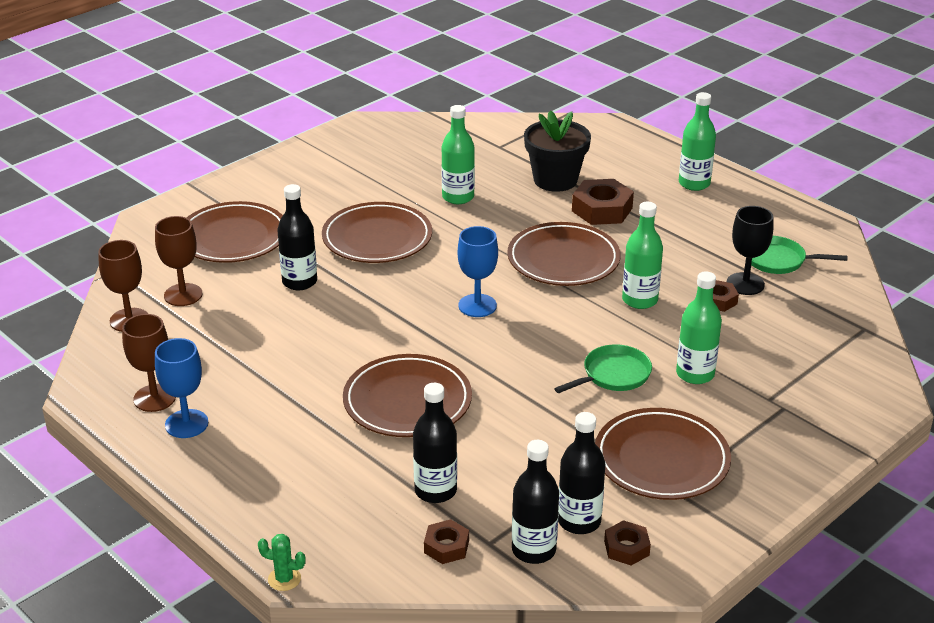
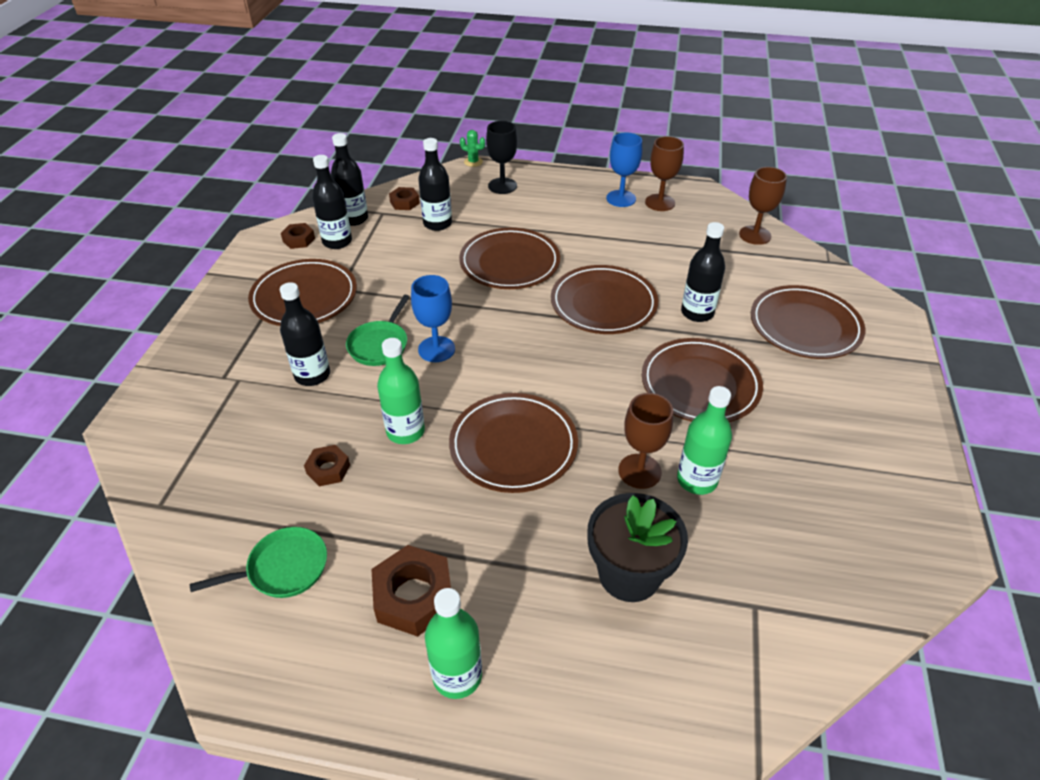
camera: 145 degrees right, 10 degrees up
(183, 295) = (755, 265): brown goblet -> brown goblet (639, 471)
(284, 579) = (473, 162): green cactus -> green cactus turned 45 degrees clockwise
(368, 322) = (603, 304): none -> brown plate
(477, 305) = (540, 357): blue goblet -> blue goblet (436, 349)
(602, 209) = (534, 547): brown nut -> brown nut (413, 596)
(695, 374) = (312, 375): green bottle -> black bottle
(745, 284) = (309, 508): black goblet -> black goblet (502, 186)

